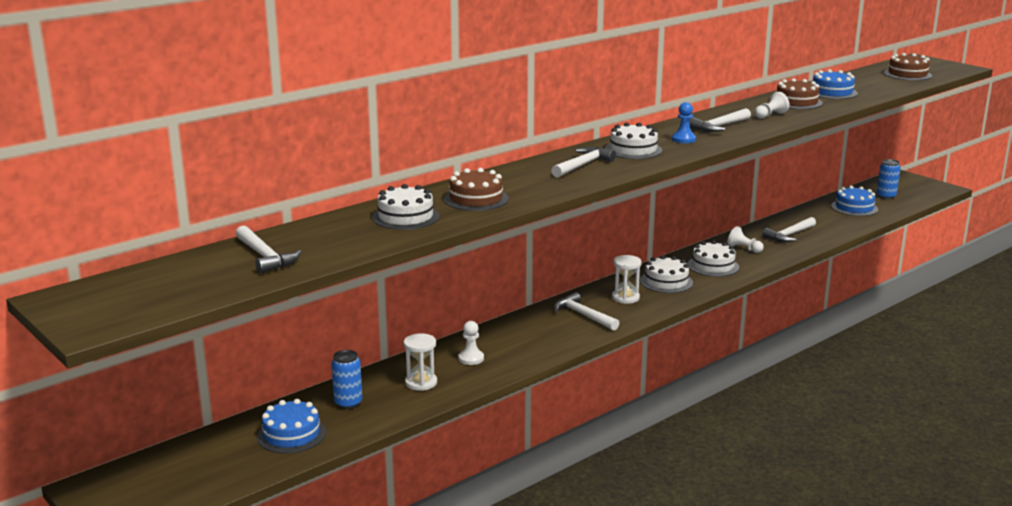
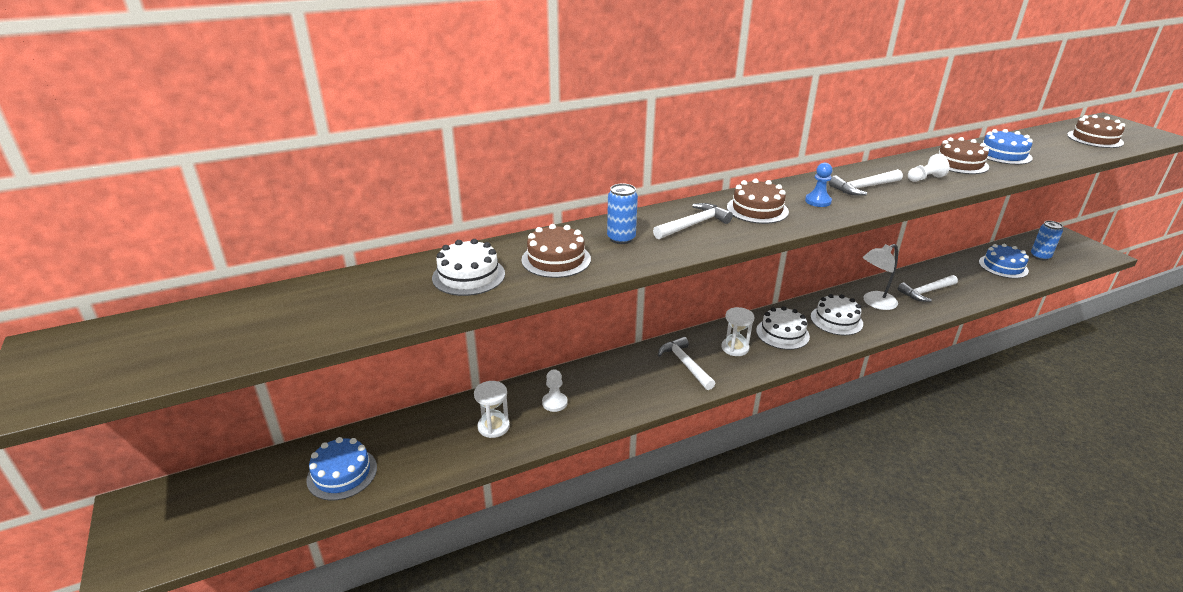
camera: 15 degrees right, 10 degrees up
(265, 257) = (289, 315): white hammer -> none
(348, 403) = (414, 441): blue can -> blue can (621, 238)
(633, 150) = (757, 209): white cake -> brown cake
(744, 249) = (874, 303): white pawn -> white lamp

